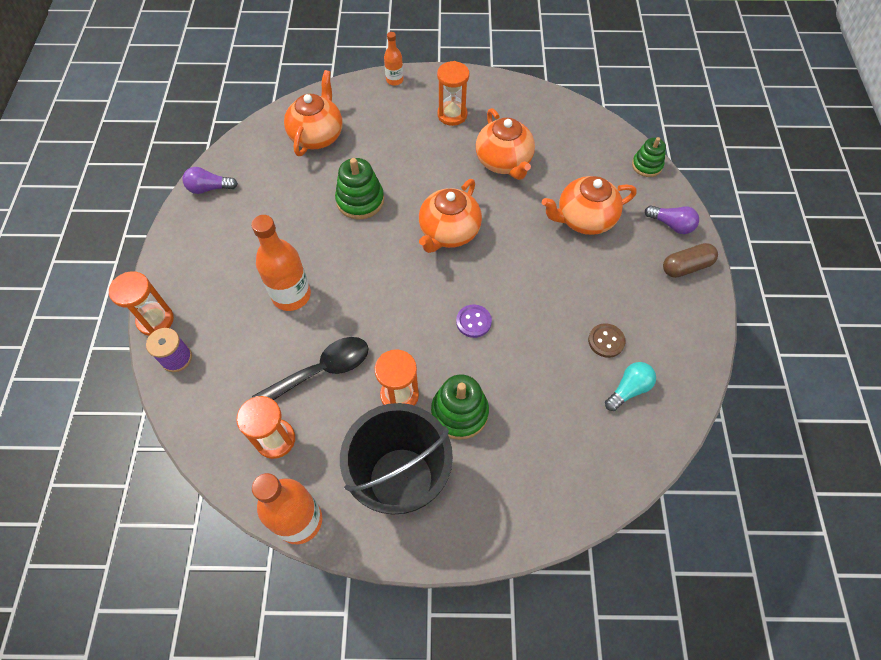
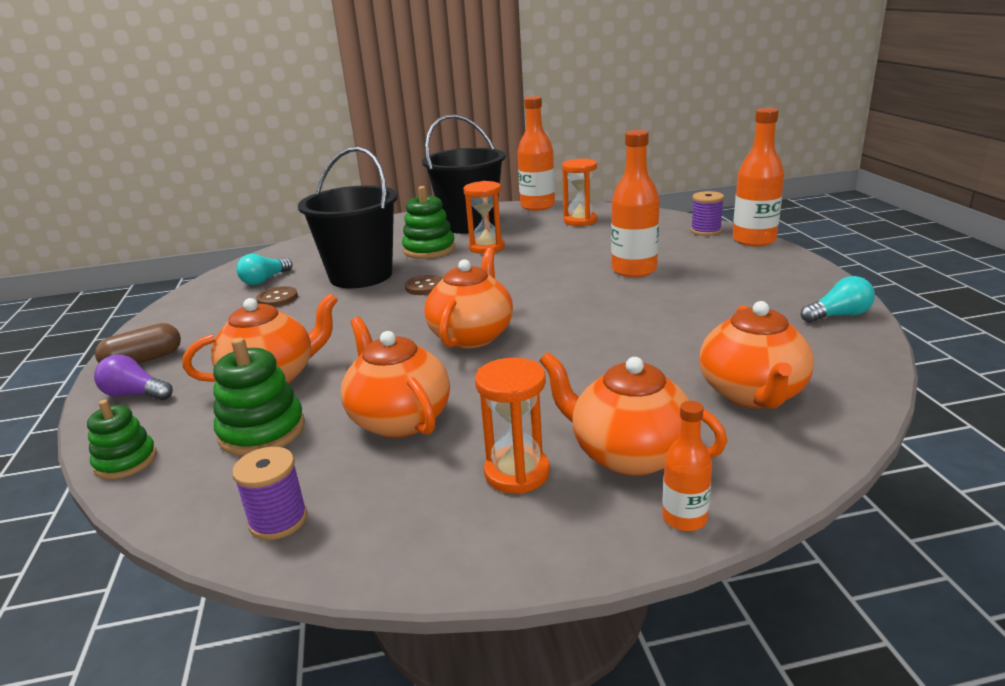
camera: 170 degrees right, 35 degrees down
(155, 320) = (754, 240): orange hourglass -> orange bottle
(209, 188) = (838, 315): purple light bulb -> turquoise light bulb
(321, 371) = (566, 245): black spoon -> none
(360, 200) = (614, 340): green stacking toy -> green stacking toy (262, 431)
(399, 113) = (629, 454): none -> orange teapot
(473, 322) = (425, 287): purple button -> brown button
(532, 367) = (361, 276): none -> black bucket
(558, 113) = (278, 520): none -> purple spool

